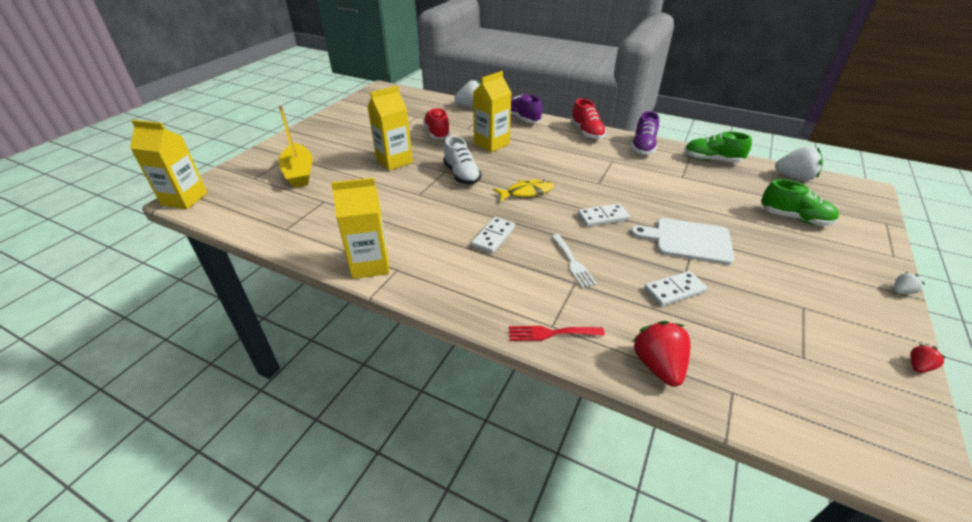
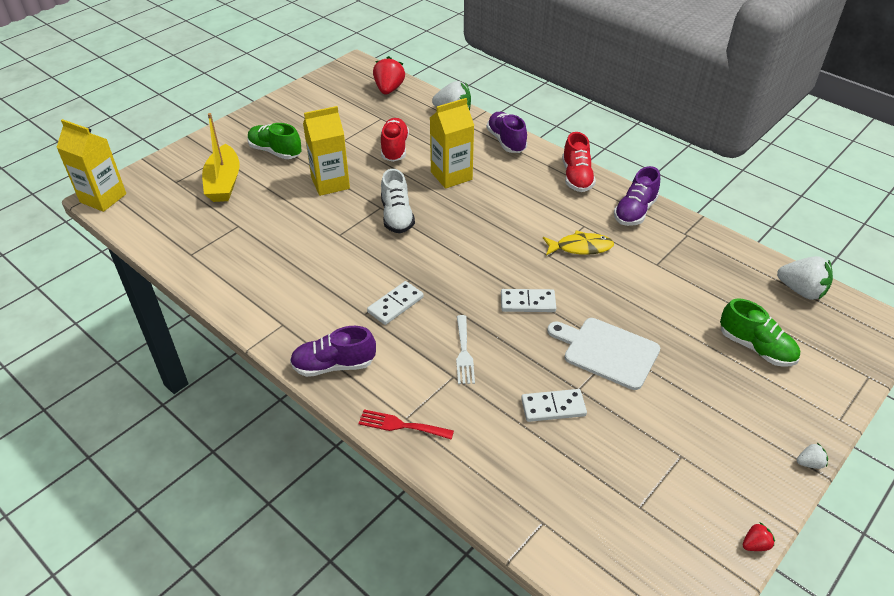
camera: 15 degrees right, 5 degrees up
(370, 264) = (259, 313): yellow carton -> none
(461, 294) = (333, 365): none -> purple shoe
(527, 192) = (459, 253): yellow fish -> yellow fish (580, 247)
(658, 366) = (487, 481): red strawberry -> red strawberry (389, 89)
(712, 160) = (711, 246): green shoe -> green shoe (275, 151)

